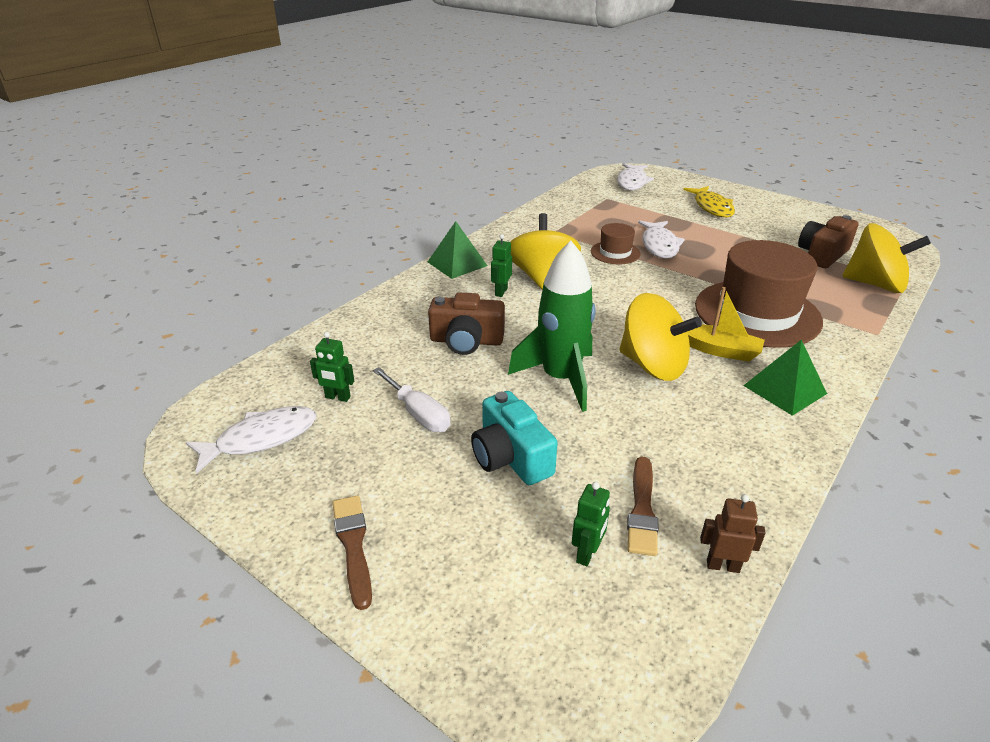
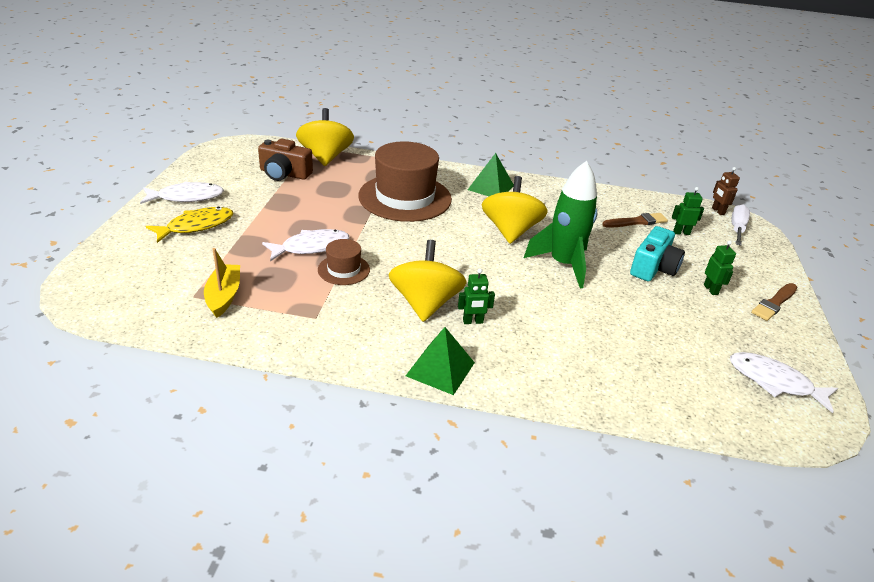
camera: 120 degrees left, 0 degrees up
(337, 397) = (697, 362): green robot -> green robot (711, 289)
(418, 413) = (664, 315): white screwdriver -> white screwdriver (737, 228)
(466, 341) = (564, 319): brown camera -> none
(542, 277) = (425, 303): yellow spinning top -> yellow spinning top turned 120 degrees clockwise
(632, 182) = (127, 285): white fish -> white fish (187, 197)
(719, 350) = (468, 209): yellow boat -> yellow boat (224, 296)
(722, 565) = (642, 200): brown robot -> brown robot (718, 211)

